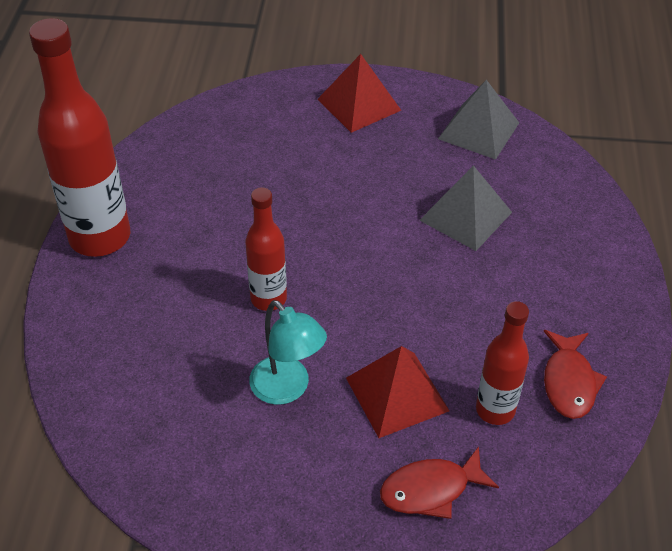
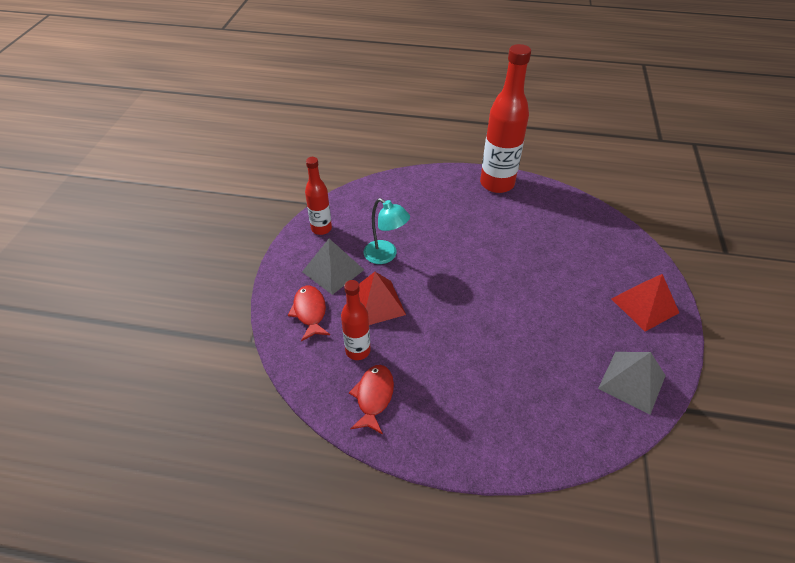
camera: 95 degrees right, 0 degrees up
(268, 299) = (451, 250): red bottle -> red bottle (321, 228)
(287, 389) = (386, 256): turquoise lamp -> turquoise lamp turned 105 degrees counterclockwise
(466, 216) = (530, 359): grey pyramid -> grey pyramid (333, 270)
(569, 382) = (374, 397): red fish -> red fish turned 90 degrees clockwise

